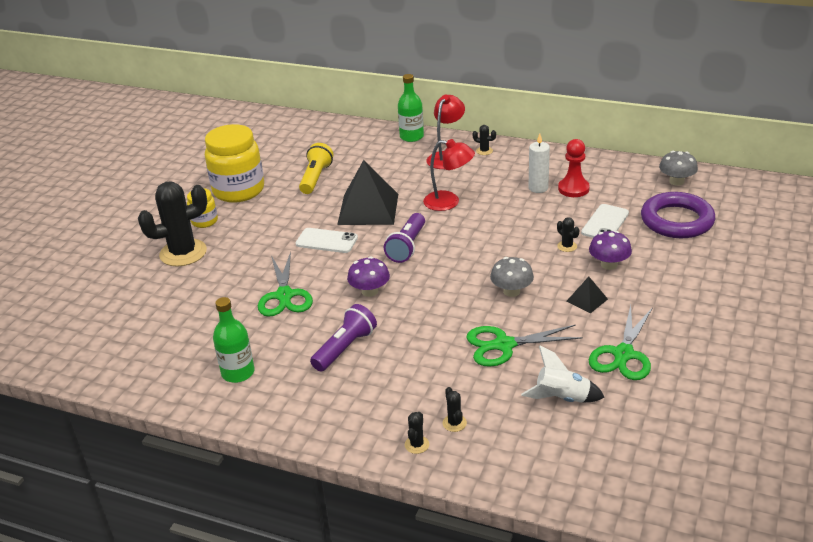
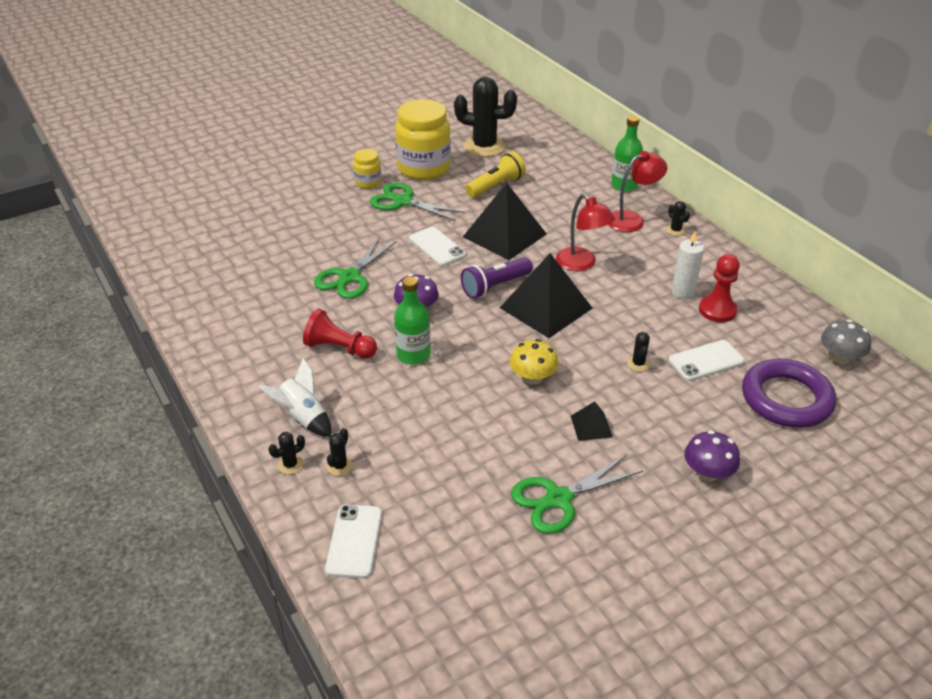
camera: 35 degrees right, 5 degrees up
(183, 253) = (322, 201): black cactus -> black cactus (484, 146)
(238, 373) = (243, 322): green bottle -> green bottle (413, 355)
(345, 348) = (339, 348): purple flashlight -> red pawn
(462, 242) = (546, 308): none -> black pyramid
(504, 345) = (464, 423): green scissors -> green scissors (403, 201)
(511, 291) = (533, 378): grey mushroom -> yellow mushroom
(529, 462) = (354, 541): none -> white phone
(562, 398) = (452, 504): white rocket -> white rocket (303, 417)
(609, 264) = (656, 404): purple mushroom -> purple mushroom (708, 473)

